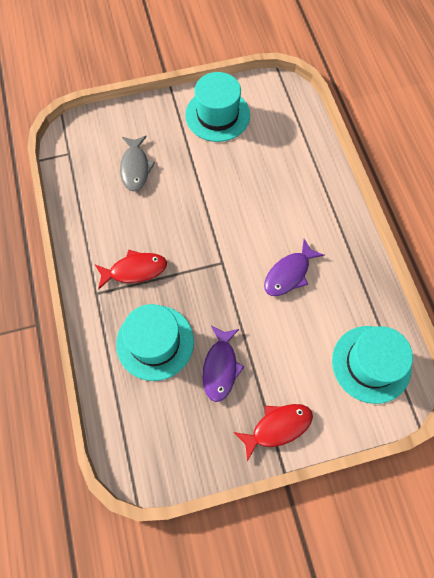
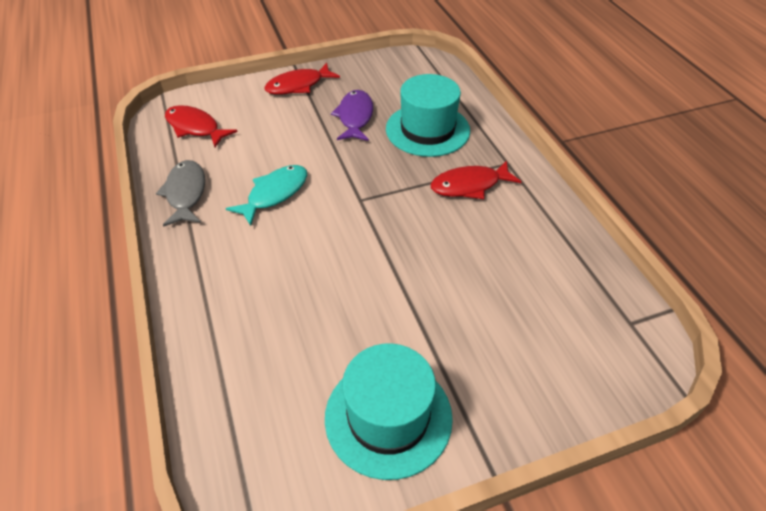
camera: 175 degrees right, 20 degrees down
(135, 168) = (512, 307): grey fish -> grey fish (185, 193)
(289, 273) = (274, 194): purple fish -> turquoise fish
(371, 364) = (195, 128): turquoise hat -> red fish

